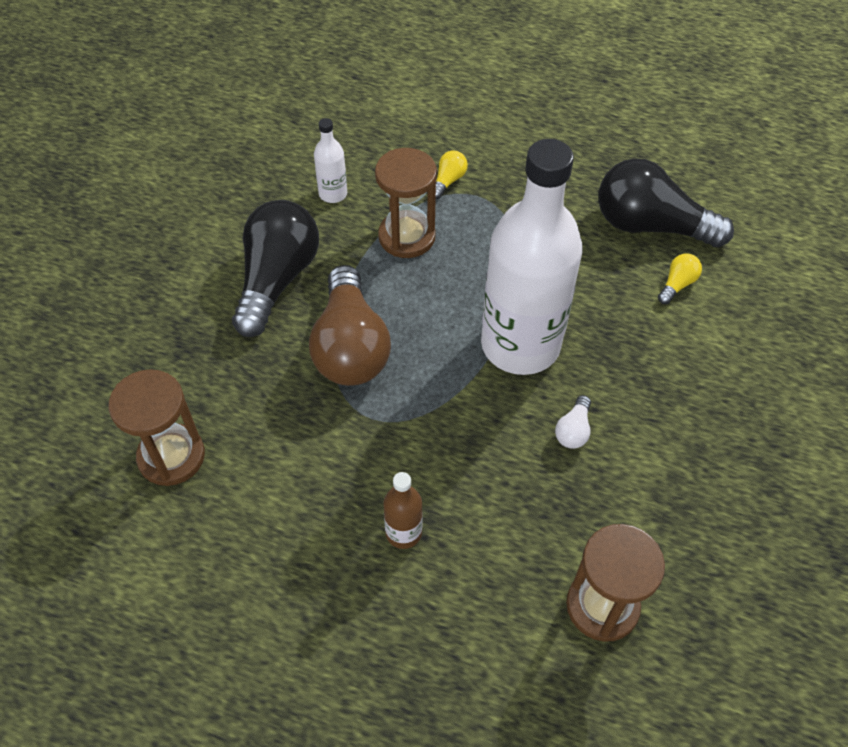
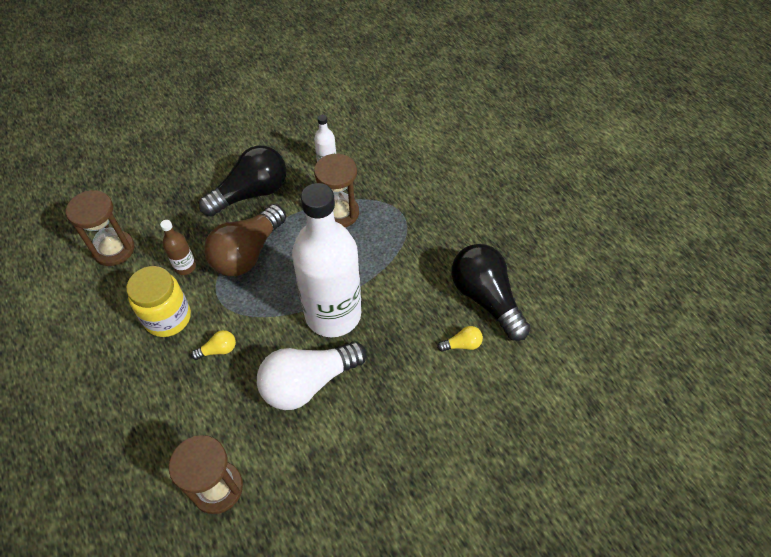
camera: 40 degrees right, 0 degrees up
(337, 481) = (168, 318): none -> yellow jar
(403, 533) = (168, 368): brown bottle -> brown bottle (185, 267)
(448, 181) = (395, 196): yellow light bulb -> yellow light bulb (218, 350)
(573, 430) = (308, 382): white light bulb -> white light bulb, size x2.40

